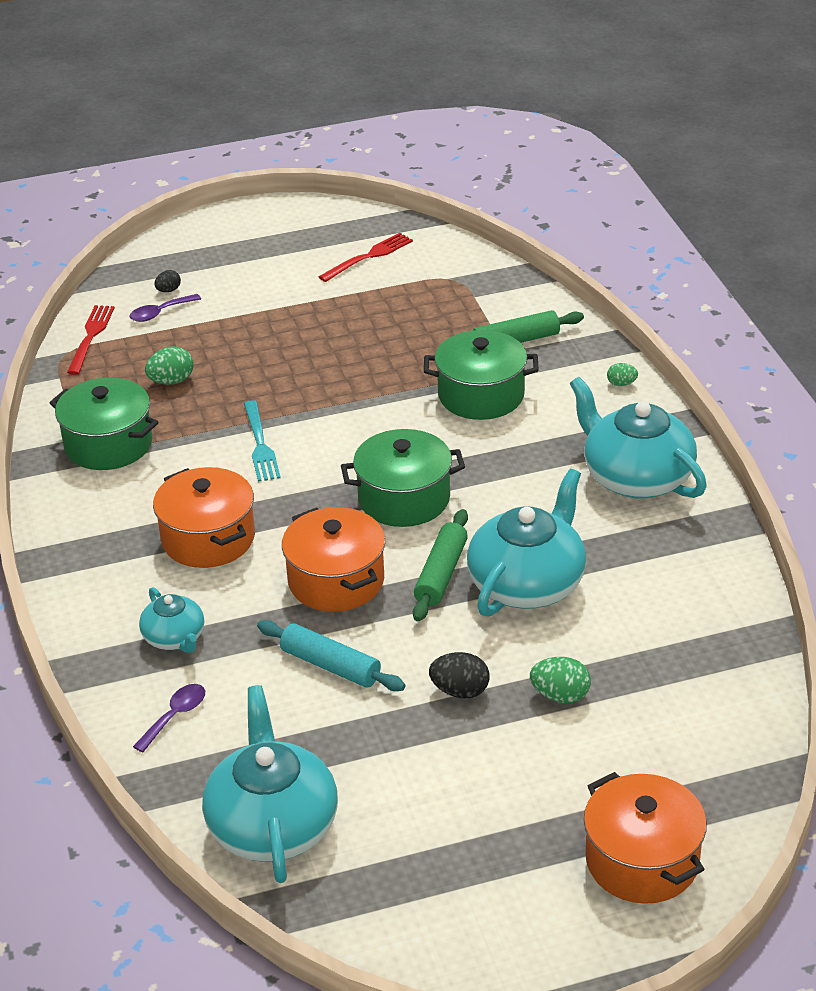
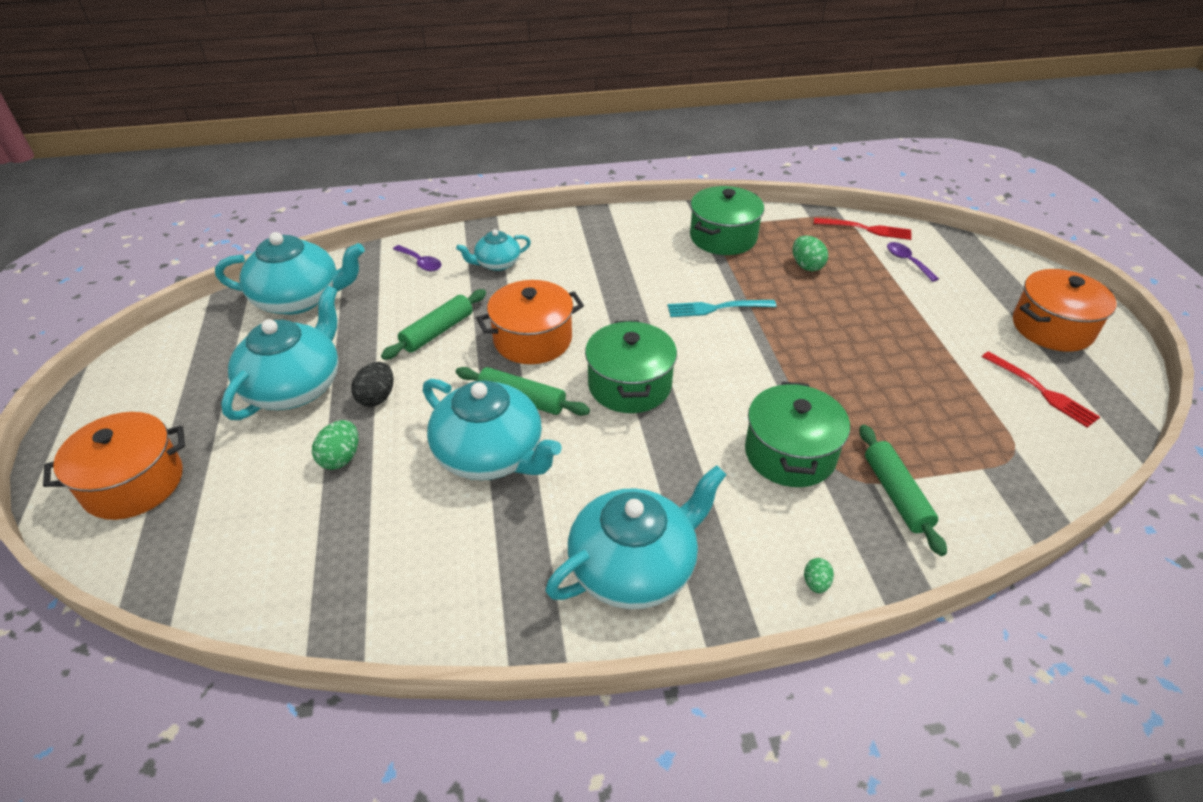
camera: 95 degrees right, 5 degrees up
(168, 290) = (943, 266): black egg -> none
(208, 538) = (601, 280): orange pot -> orange pot (1052, 328)
(331, 665) = (437, 332): turquoise rolling pin -> green rolling pin
(455, 770) = (295, 387): none -> turquoise teapot

